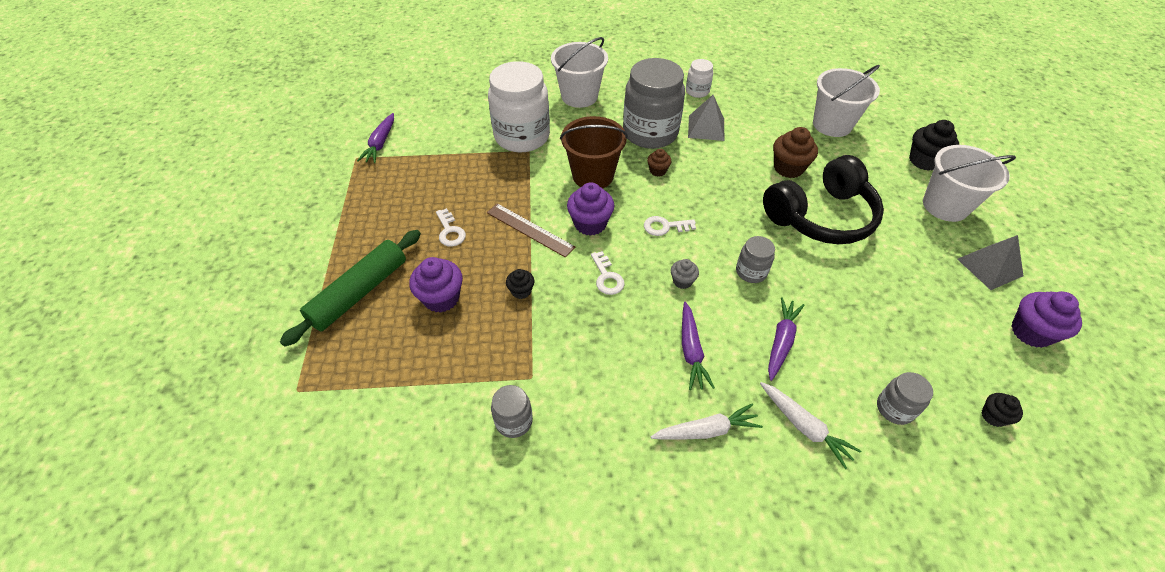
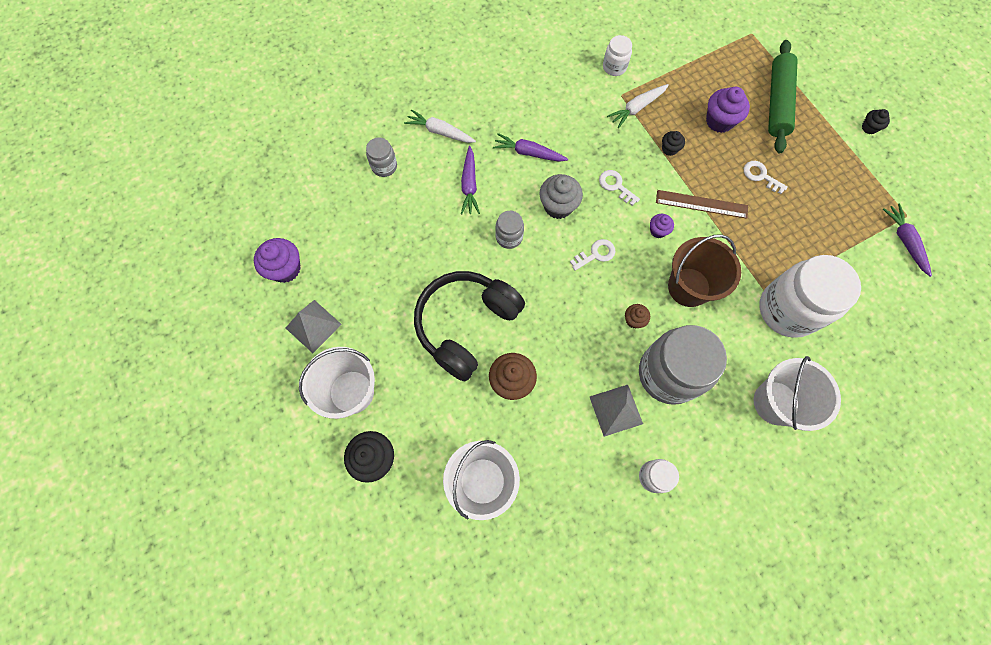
camera: 155 degrees right, 20 degrees up
(514, 421) = (614, 67): grey jar -> white jar
(590, 224) = (658, 231): purple cupcake -> purple cupcake, size x0.56
(682, 281) = (558, 206): grey cupcake -> grey cupcake, size x1.79
(691, 351) = (528, 153): purple carrot -> purple carrot turned 45 degrees counterclockwise
(706, 430) = (499, 106): white carrot -> white carrot (637, 108)
(993, 416) = (319, 186): black cupcake -> black cupcake (869, 128)

